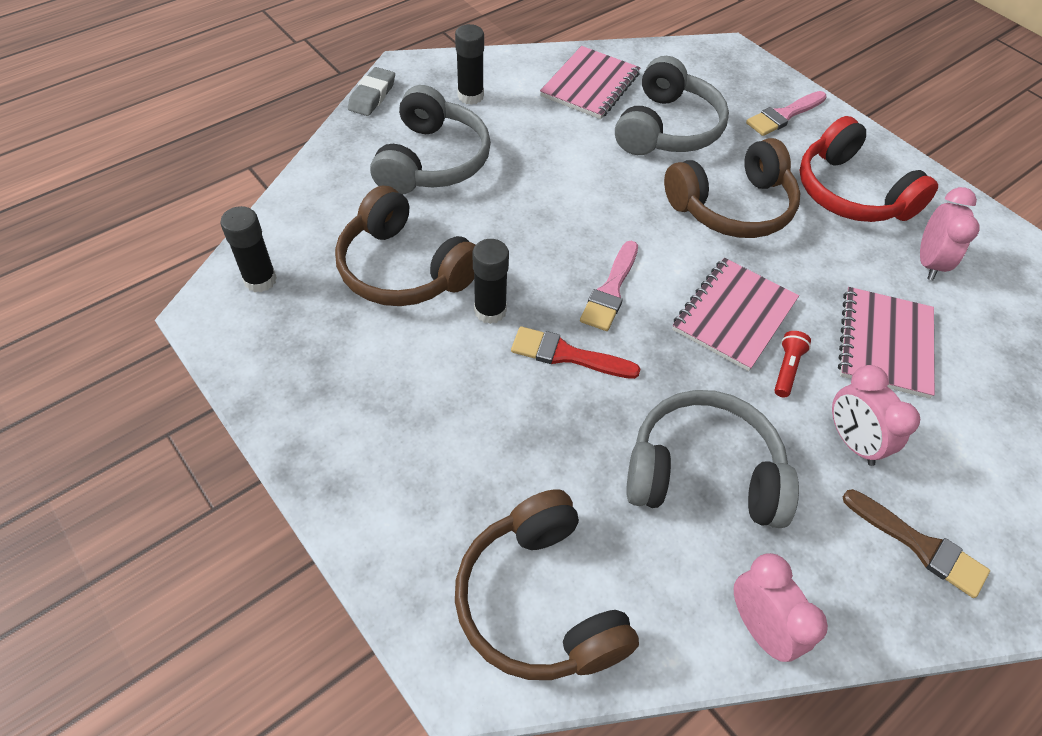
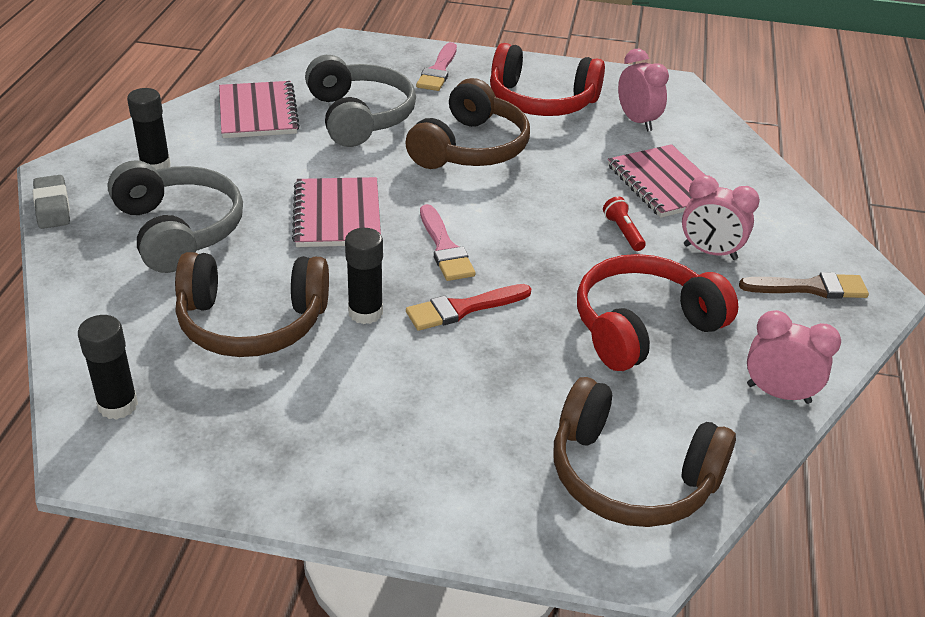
camera: 40 degrees left, 15 degrees down
(703, 473) = (644, 327): grey headphones -> red headphones
(734, 315) = (551, 217): pink notebook -> pink notebook (337, 215)

